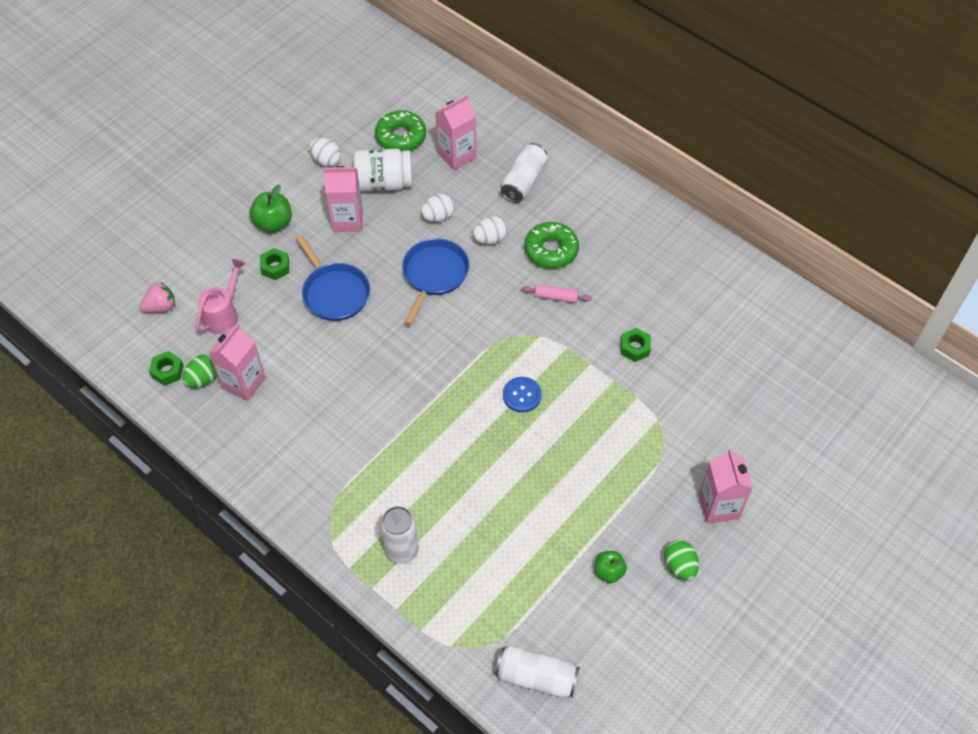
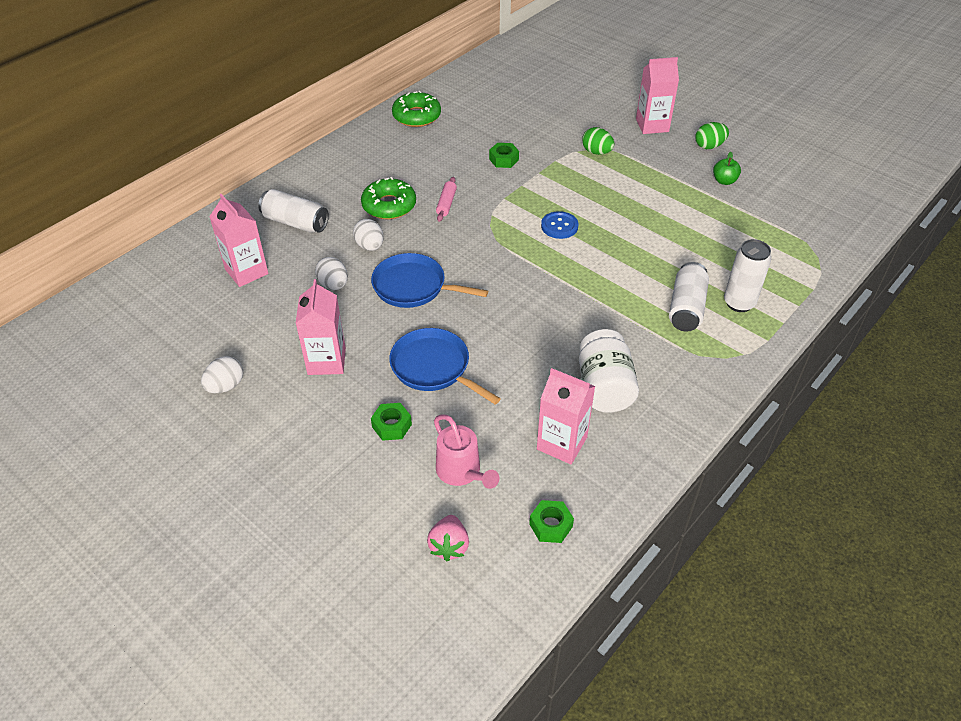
camera: 90 degrees left, 10 degrees down
(161, 307) = (449, 546): pink strawberry -> pink strawberry turned 150 degrees counterclockwise
(203, 379) = (559, 485): green egg -> green egg (596, 152)
(224, 314) = (462, 473): pink watering can -> pink watering can turned 150 degrees counterclockwise
(273, 223) = (321, 433): green apple -> none
(334, 293) = (433, 367): blue pan -> blue pan turned 105 degrees counterclockwise
(384, 183) = (275, 331): white jar -> white jar (604, 387)
(401, 137) = (205, 318): green donut -> green donut (416, 116)
(536, 677) = (829, 221): white can -> white can (686, 308)

